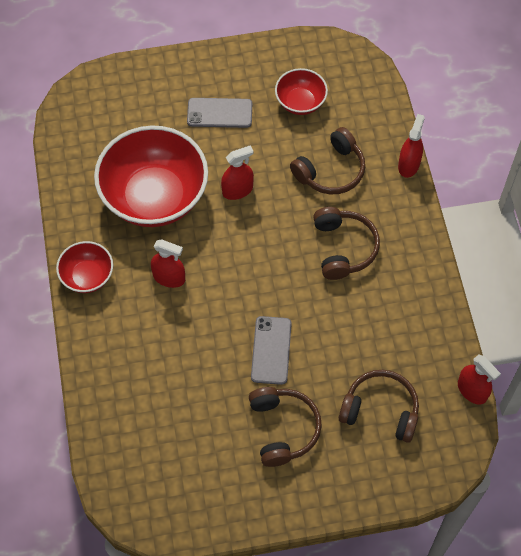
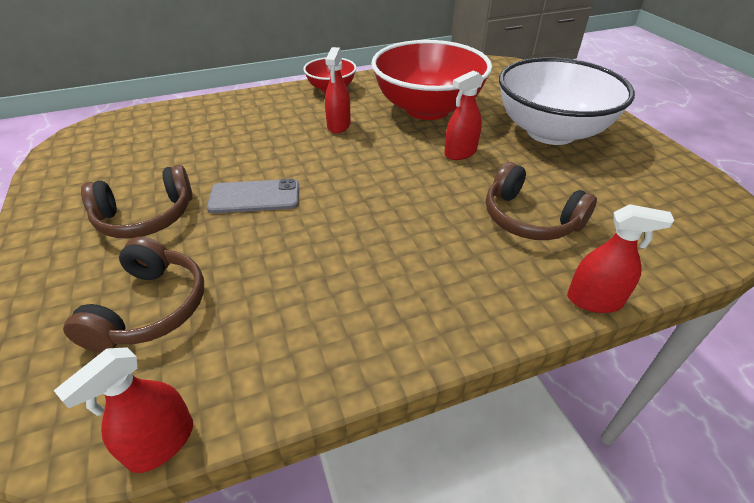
camera: 80 degrees right, 20 degrees down
(219, 113) = (551, 132): grey phone -> white bowl
(237, 190) = (460, 153): red spray bottle -> red spray bottle turned 90 degrees clockwise
(300, 102) = (613, 183): red bowl -> none
(343, 248) = (414, 242): brown headphones -> none

